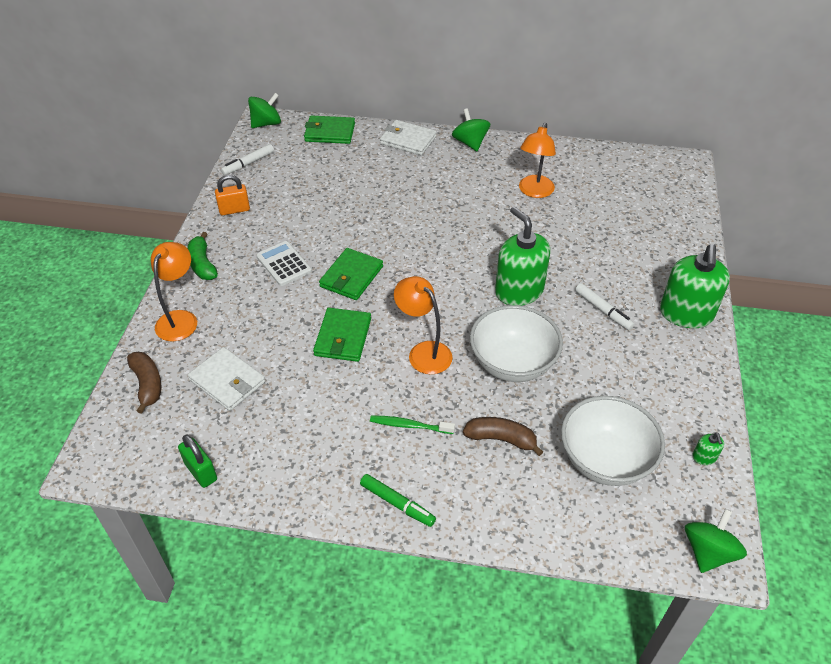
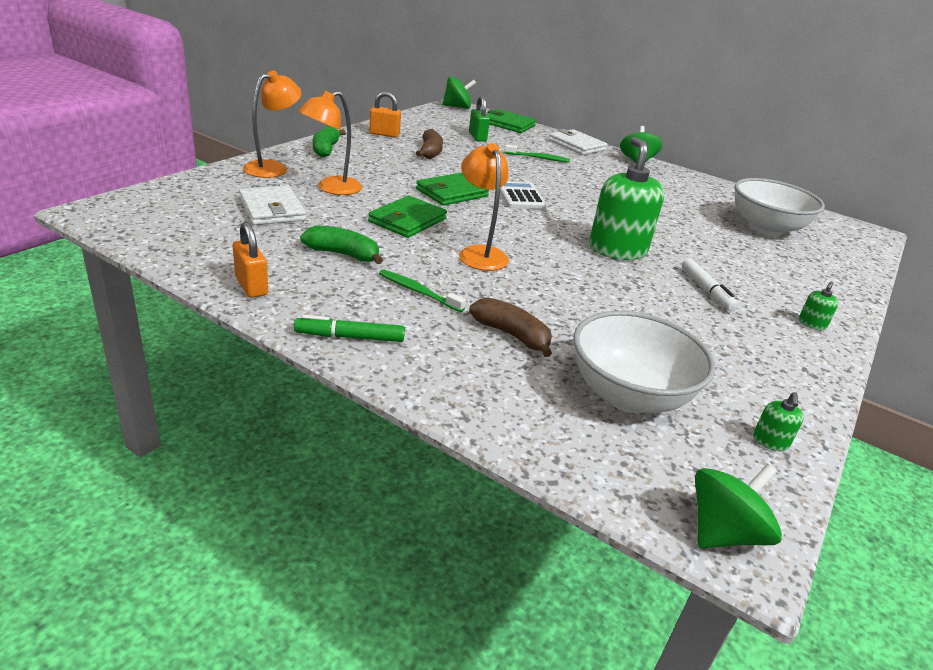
camera: 20 degrees right, 15 degrees down
(147, 384) = (201, 189): brown banana -> brown banana (430, 152)
(201, 472) = (182, 248): green padlock -> green padlock (477, 137)
(248, 163) = (421, 119): white marker -> none
(284, 264) = (396, 169): white calculator -> white calculator (520, 196)
(288, 487) = (251, 286): none -> orange padlock
(326, 410) = (343, 254): none -> green banana
(388, 180) = (538, 158): none -> green toothbrush
(397, 503) = (350, 337): green marker -> green marker turned 120 degrees clockwise
(512, 363) = (571, 290): white bowl -> white bowl (766, 228)
(534, 192) = (682, 202): orange lamp -> orange lamp (331, 188)
(686, 314) = (811, 324): green soap dispenser -> green soap dispenser, size x0.40

